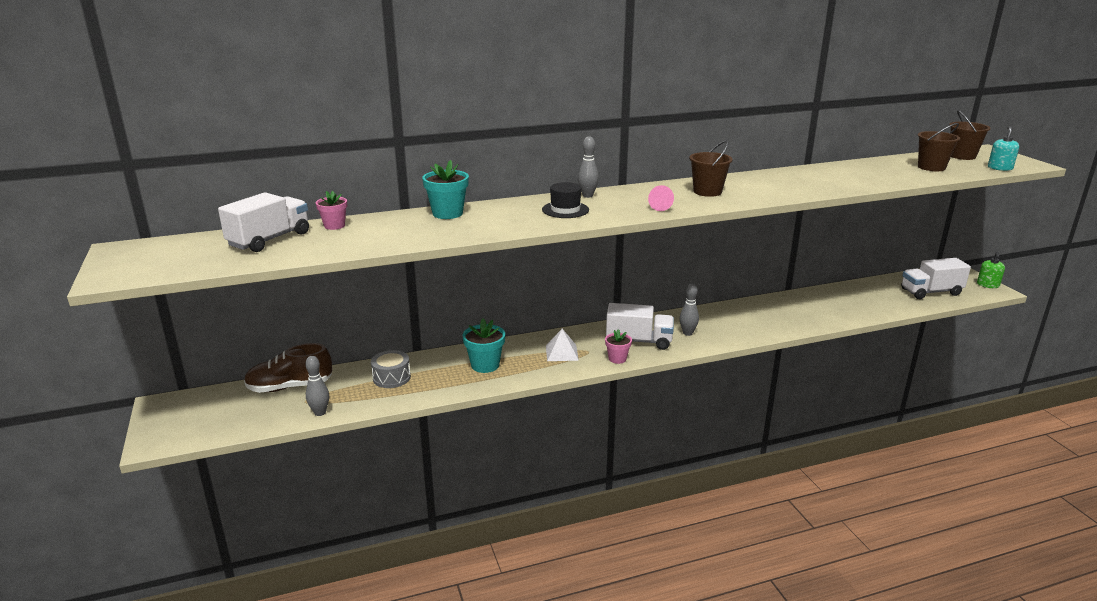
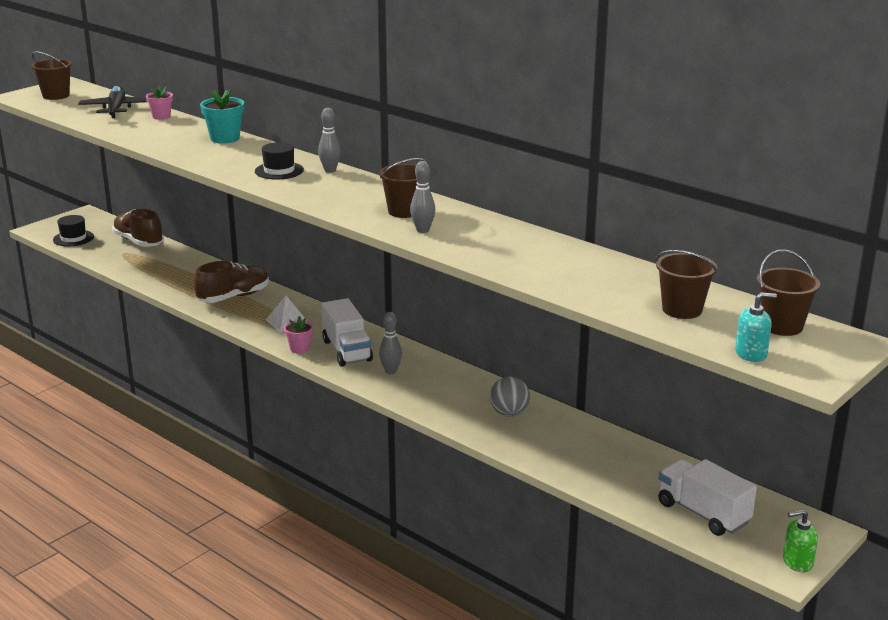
camera: 60 degrees right, 0 degrees up
(154, 259) = (56, 96): none -> brown bucket
(218, 424) = (73, 238): none -> black hat
(269, 239) = (116, 109): white truck -> black plane
(320, 412) = (111, 262): grey bowling pin -> grey bowling pin (422, 230)
(391, 378) = (181, 269): grey drum -> none
(485, 365) = (234, 297): turquoise flower pot -> brown shoe
(661, 207) = (329, 201): pink cone -> none
(780, 310) = (509, 413): none -> grey ball

